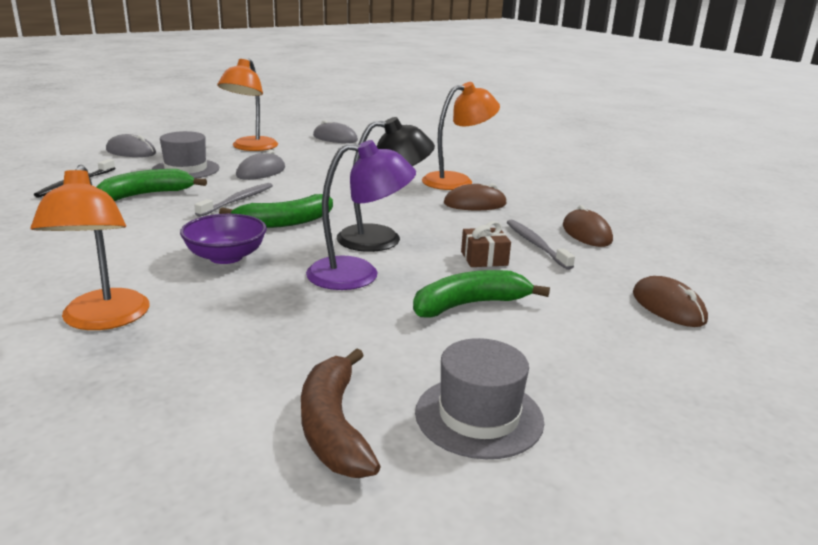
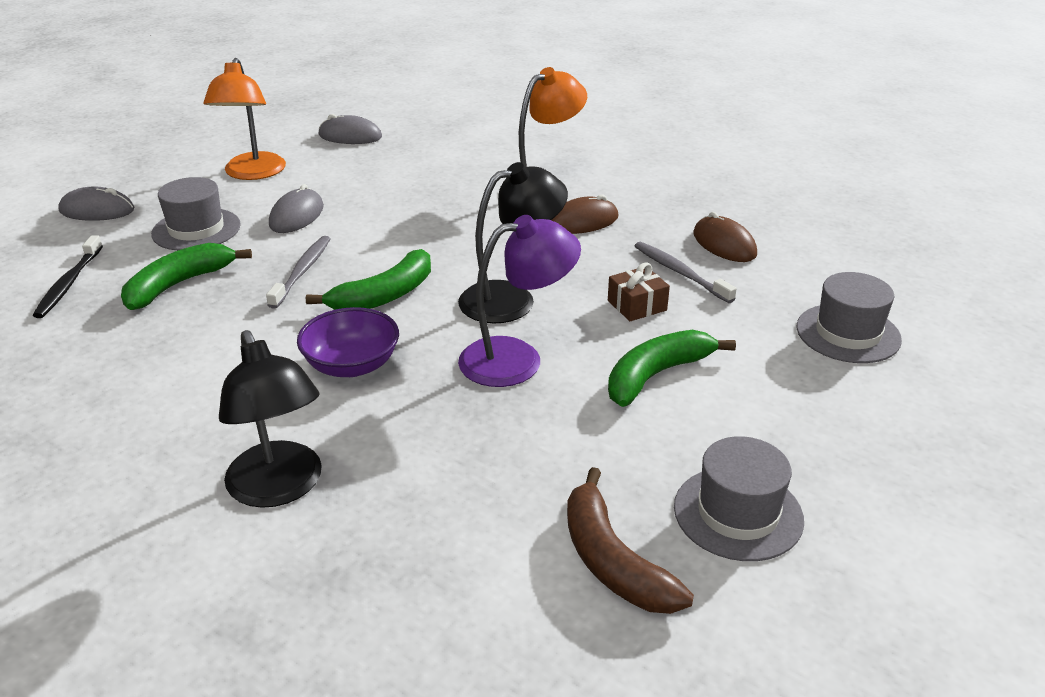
camera: 15 degrees left, 10 degrees up
(103, 320) = (280, 488): orange lamp -> black lamp
(668, 307) = (848, 333): brown mouse -> grey hat

